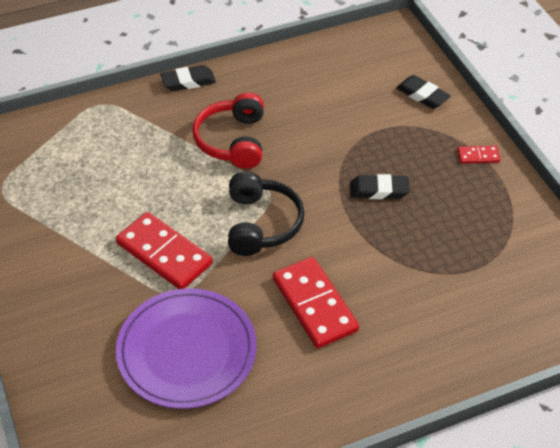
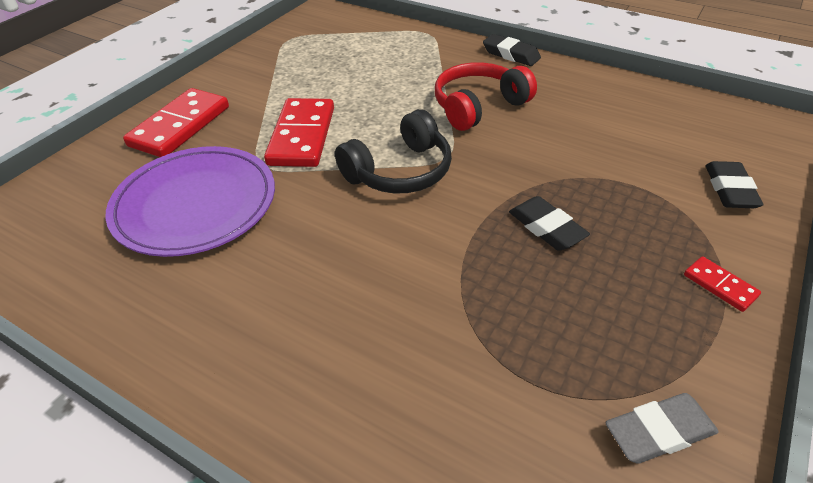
camera: 55 degrees right, 5 degrees down
(315, 304) = (330, 261): red domino -> red domino (180, 126)
(532, 243) = (659, 432): none -> grey eraser

